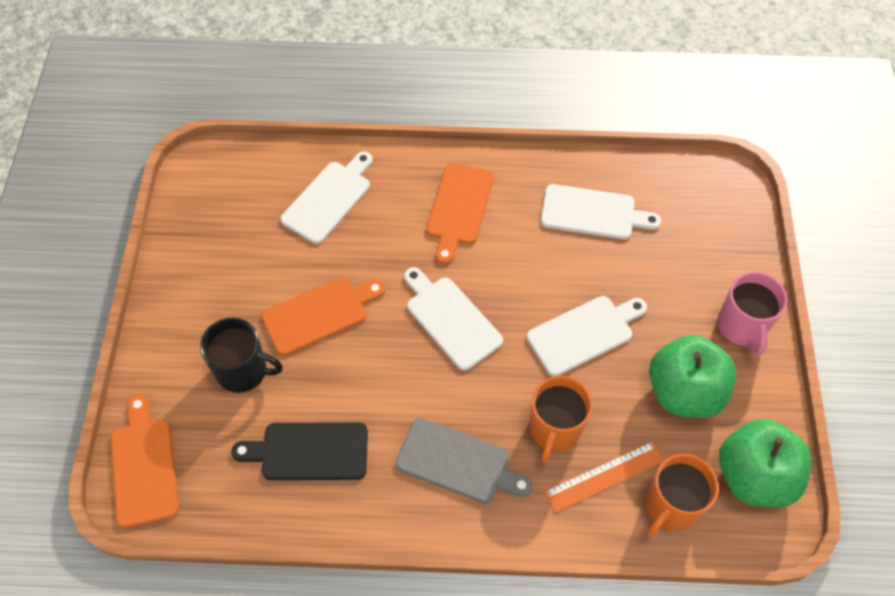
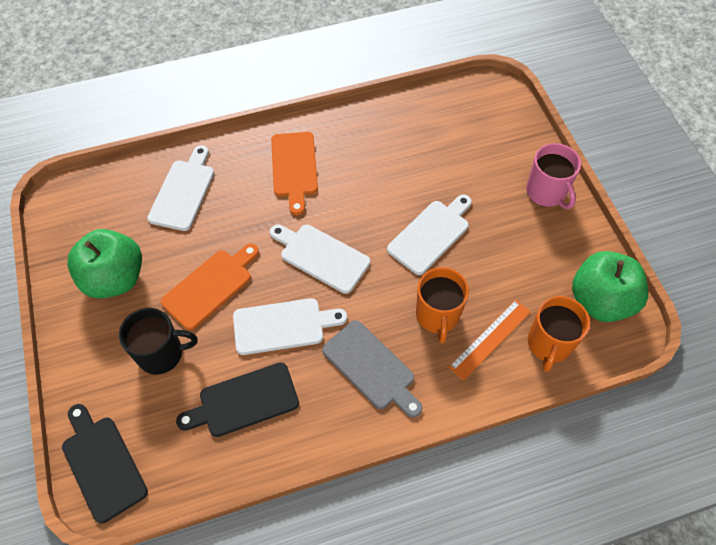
camera: 20 degrees left, 0 degrees up
(144, 466) = (102, 464): orange cutting board -> black cutting board
(458, 462) = (371, 368): grey cutting board -> grey cutting board turned 45 degrees clockwise
(593, 213) = (401, 141): white cutting board -> white cutting board (283, 326)
(684, 392) = (524, 254): green apple -> green apple (115, 278)

